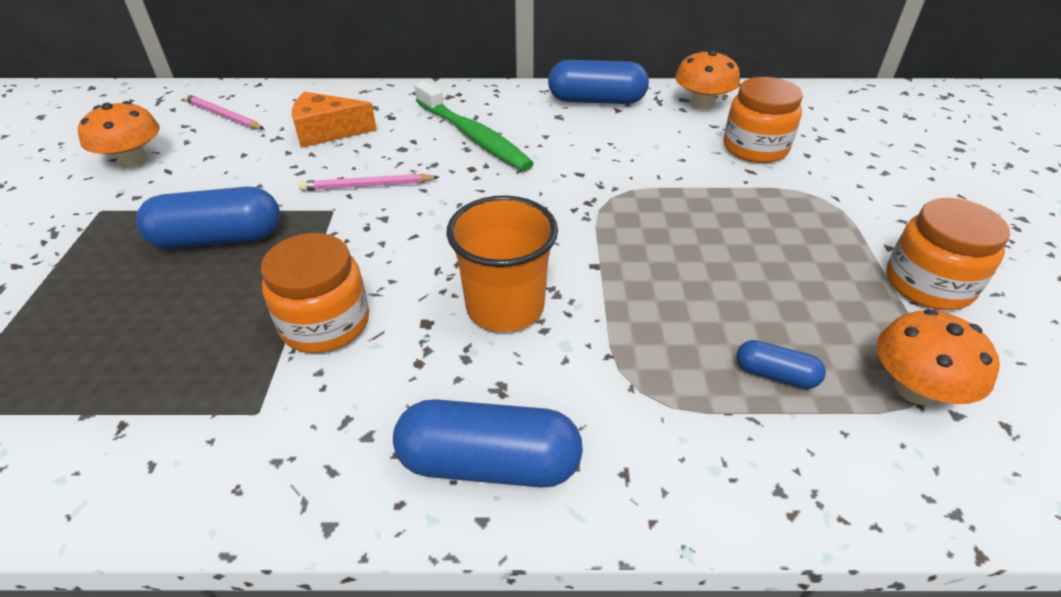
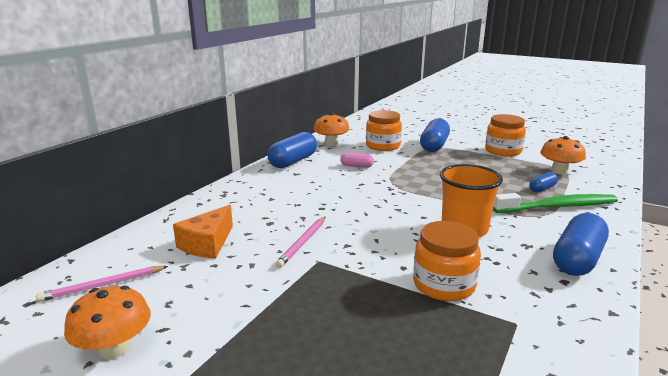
camera: 60 degrees left, 20 degrees down
(218, 238) = (307, 313): blue capsule -> blue capsule (434, 145)
(473, 136) = (285, 199): green toothbrush -> green toothbrush (558, 207)
(639, 151) = (356, 166): none -> pink capsule

